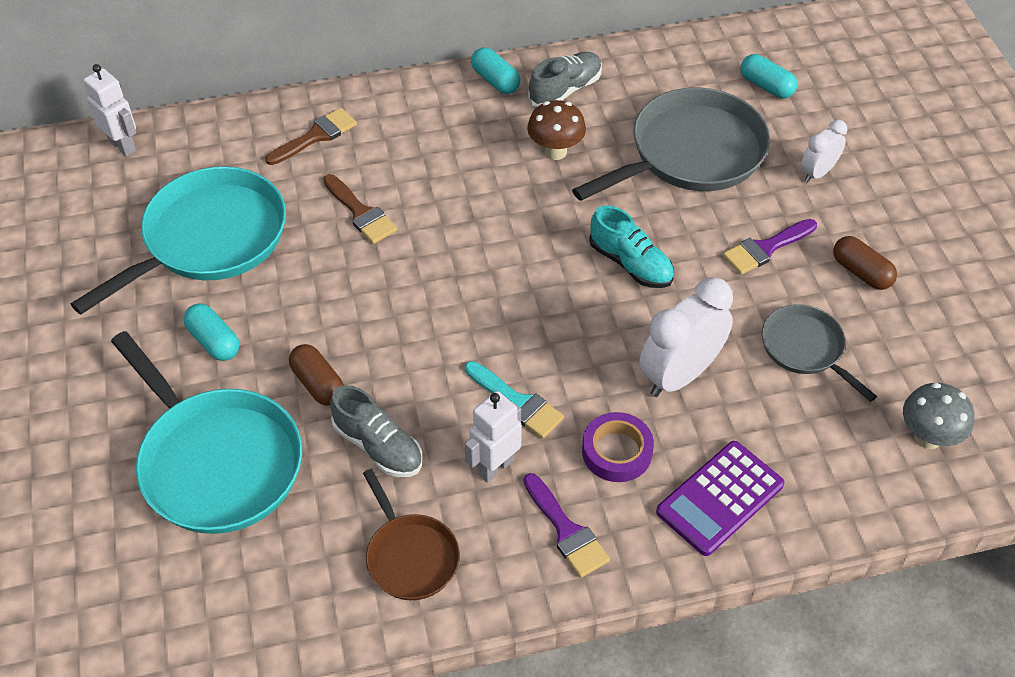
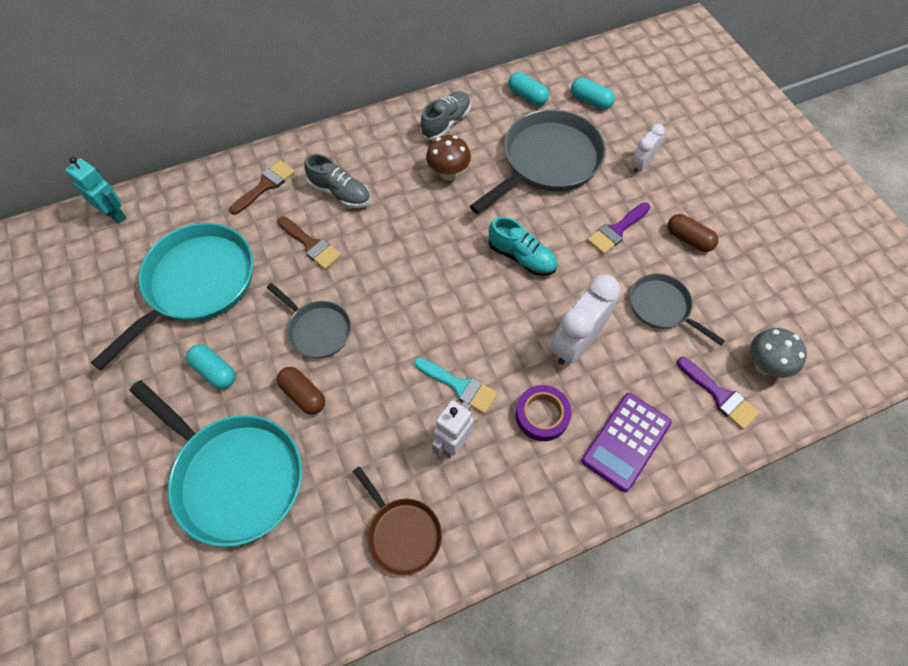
camera: 10 degrees left, 10 degrees up
(123, 146) = (115, 214): white robot -> turquoise robot
(350, 312) = (317, 330): none -> grey pan
(378, 446) = (360, 441): grey shoe -> grey shoe (340, 193)
(495, 80) = (393, 122): turquoise capsule -> turquoise capsule (527, 96)
(567, 531) = (518, 489): purple brush -> purple brush (720, 396)

